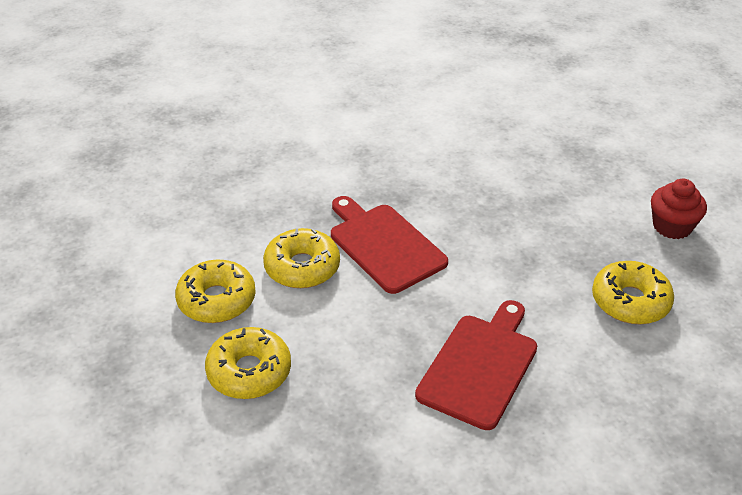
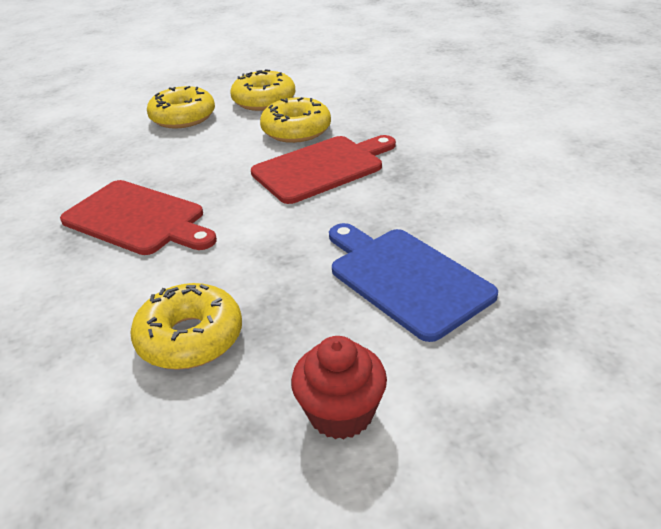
camera: 95 degrees right, 5 degrees down
(543, 199) = (405, 278): none -> blue cutting board

